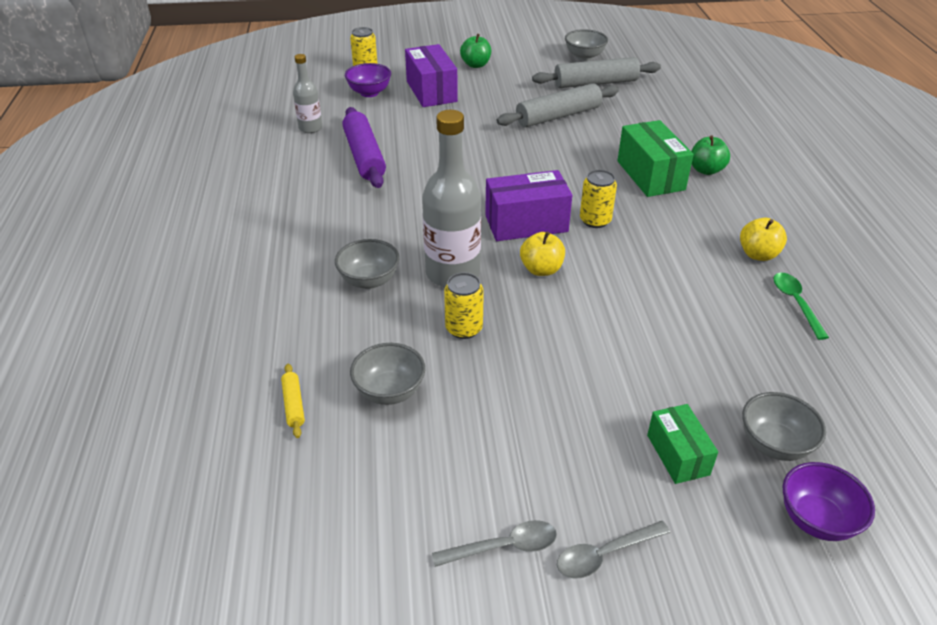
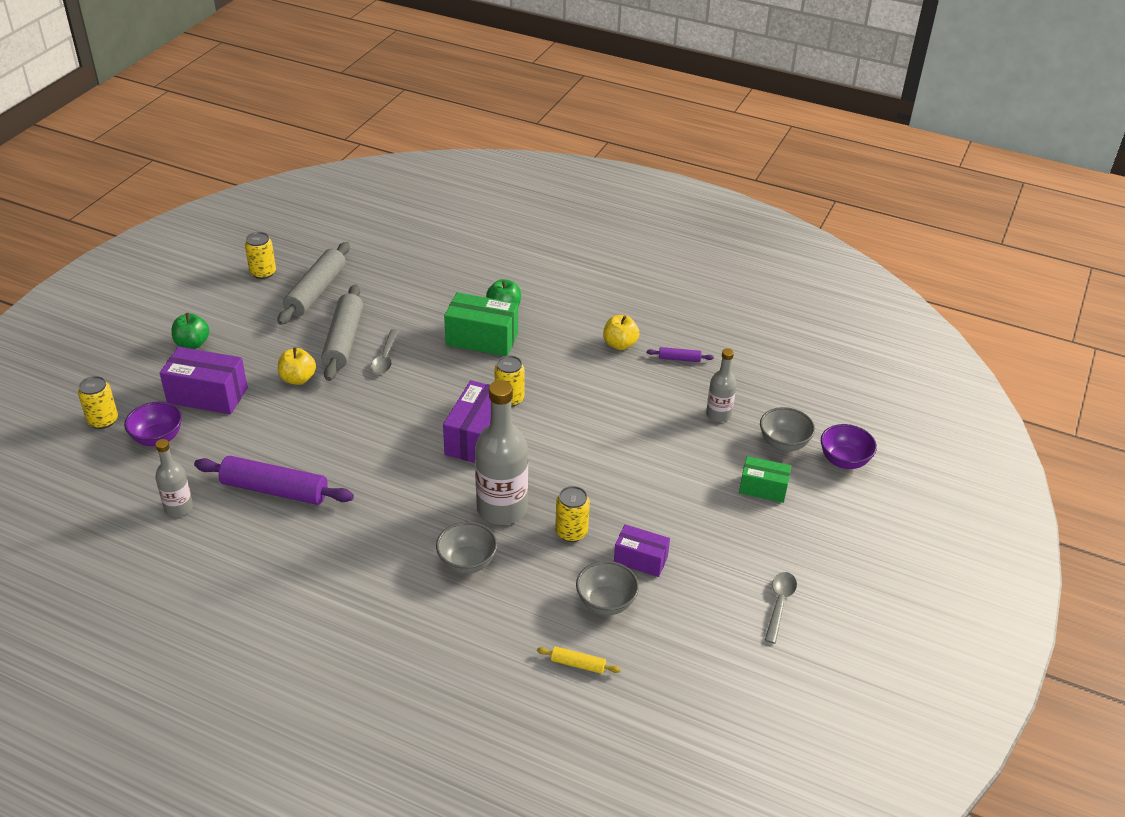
camera: 60 degrees left, 0 degrees up
(470, 393) = (640, 560): none -> purple box
(541, 269) = (541, 458): yellow apple -> yellow apple (298, 379)
(584, 57) = (263, 273): grey bowl -> yellow can
(604, 555) = (813, 561): grey spoon -> grey spoon (385, 358)
(750, 368) = (718, 415): none -> grey bottle
(795, 303) = (679, 359): green spoon -> purple rolling pin

